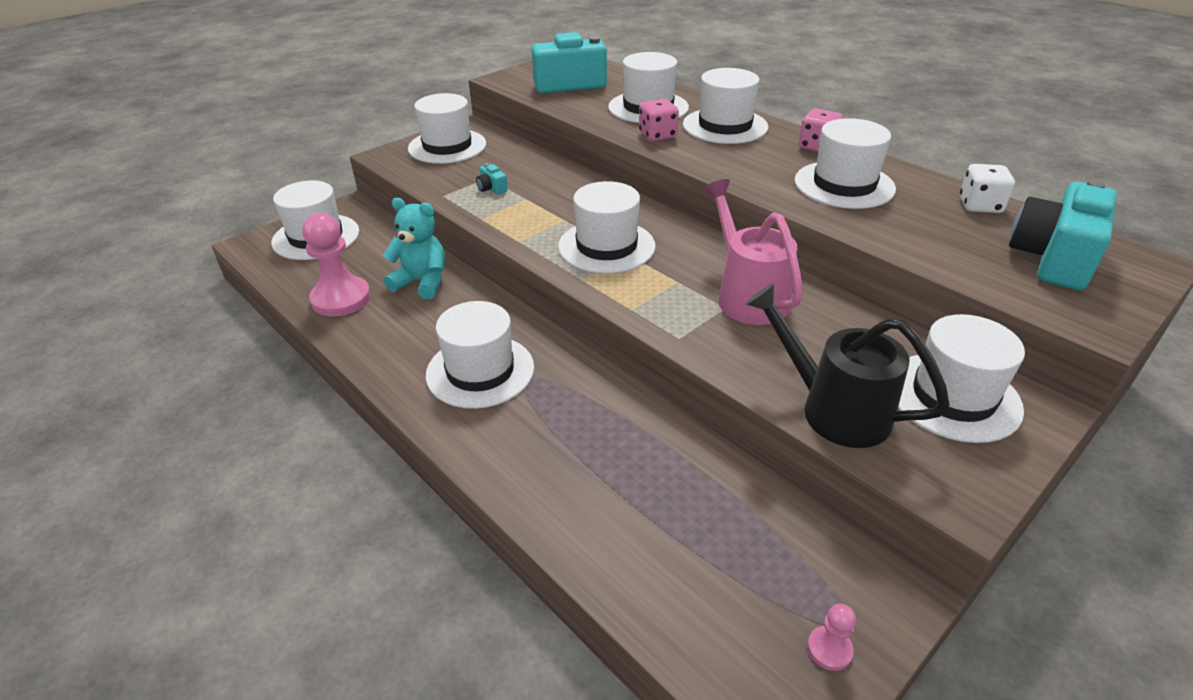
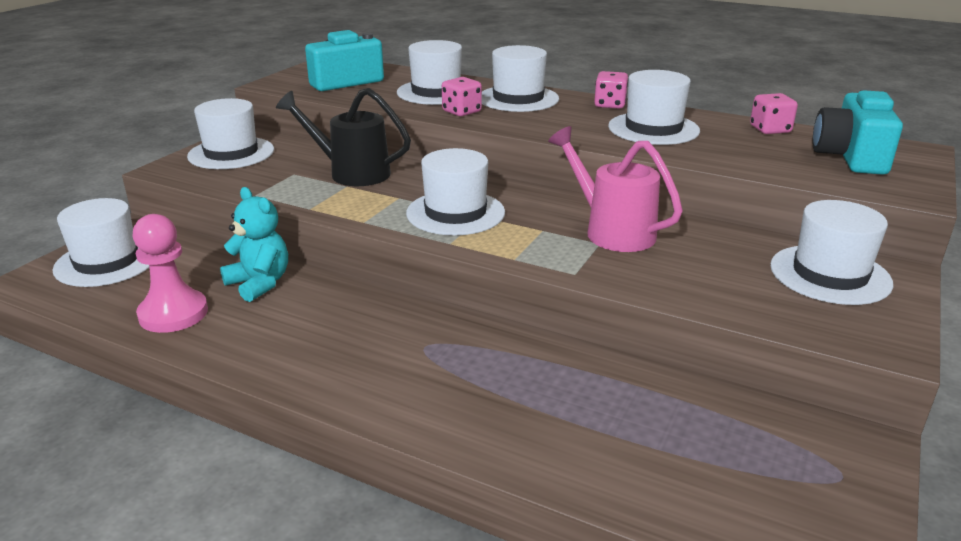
camera: 20 degrees left, 10 degrees down
(422, 282) = (259, 283): turquoise teddy bear -> turquoise teddy bear turned 45 degrees clockwise
(480, 371) = (373, 350): white hat -> none
(491, 188) = (304, 182): turquoise camera -> none
(829, 649) = (843, 500): pink pawn -> none
(833, 409) = (744, 302): black watering can -> black watering can (351, 173)
(980, 205) = (770, 130): white dice -> pink dice

